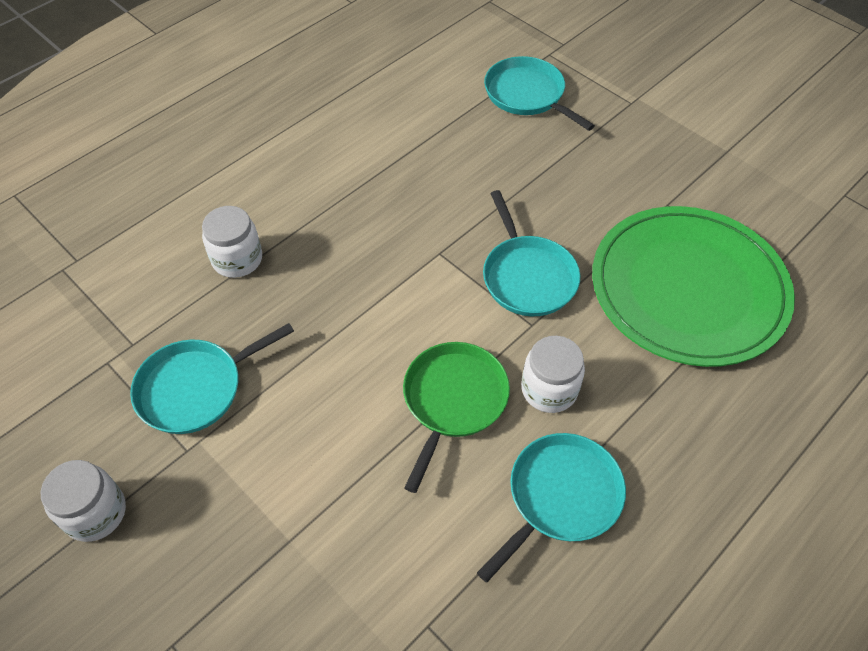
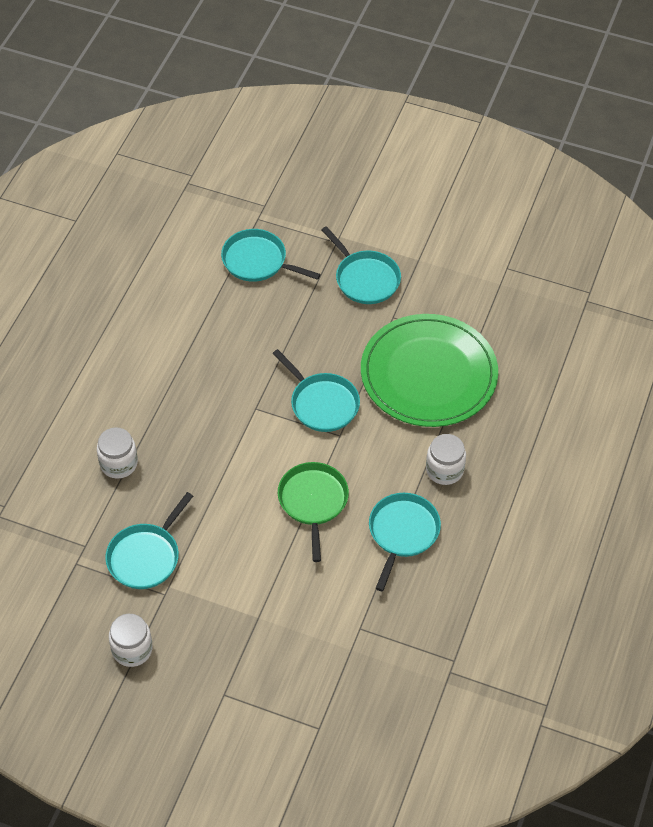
camera: 25 degrees left, 0 degrees up
(549, 389) = (368, 472): white jar -> white jar (444, 470)
(650, 151) = (365, 279): none -> turquoise pan

